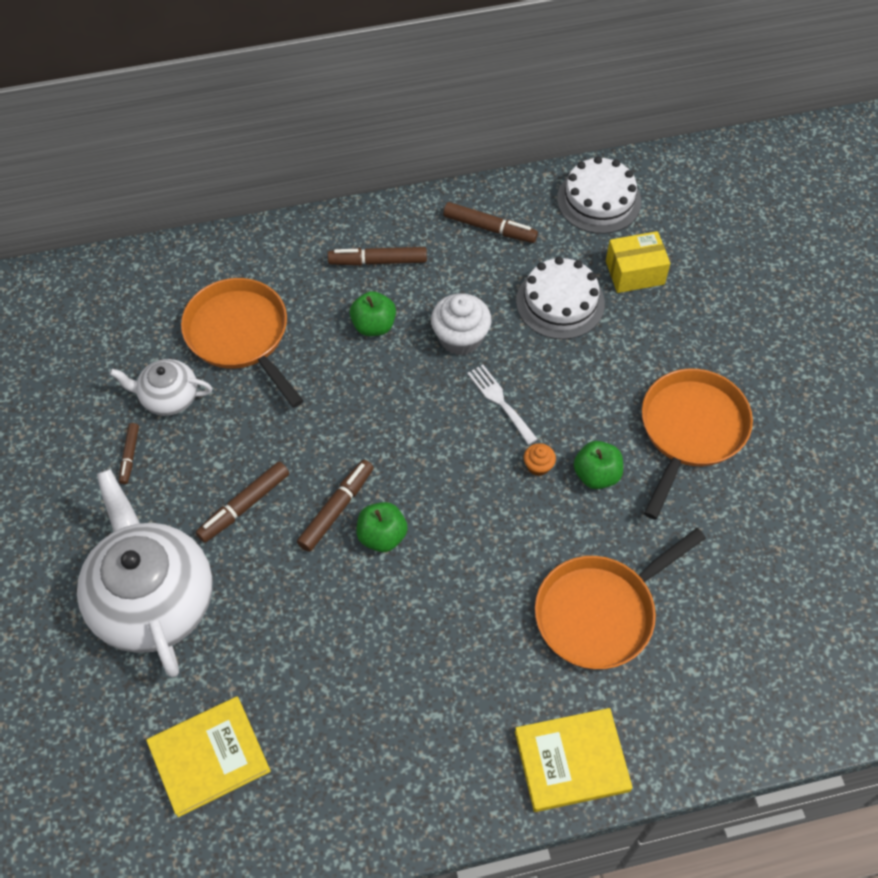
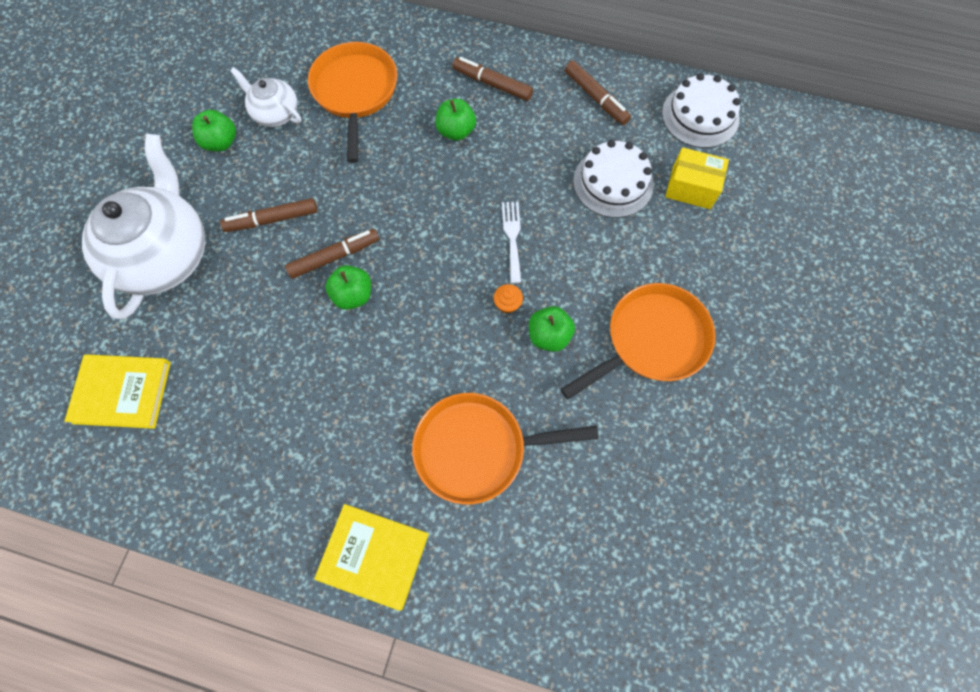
camera: 30 degrees right, 10 degrees up
(130, 456) = (221, 142): brown marker -> green apple
(460, 338) = (515, 173): white cupcake -> none

